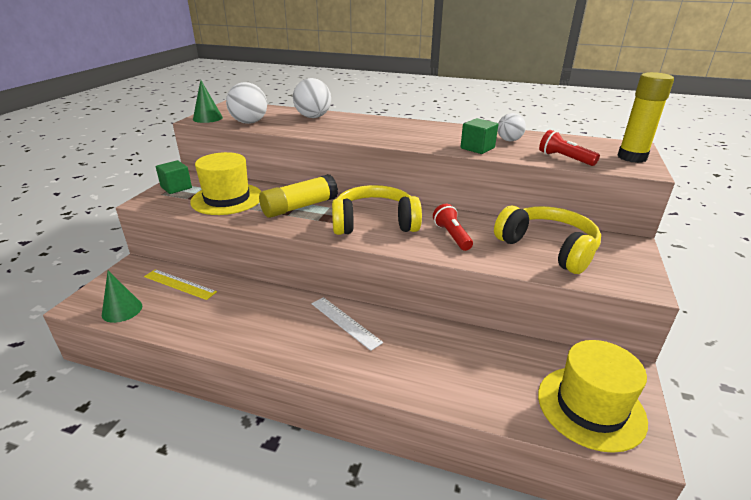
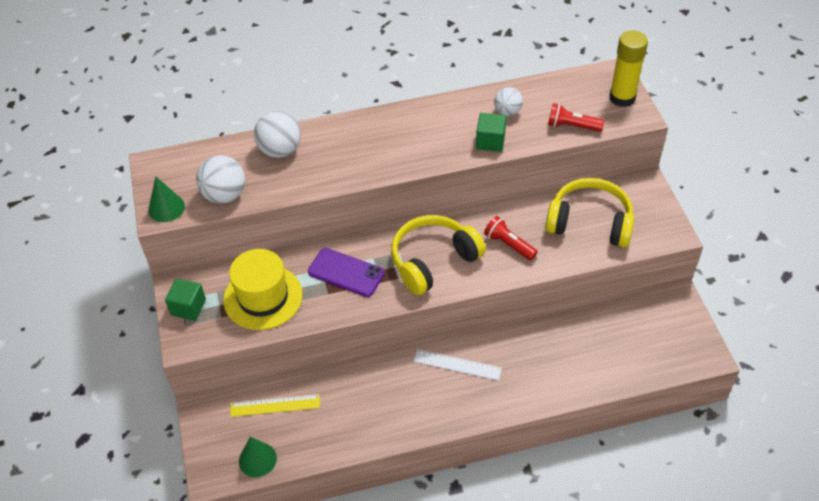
camera: 30 degrees left, 20 degrees up
(300, 207) = (346, 272): yellow glue stick -> purple phone
(590, 407) = (668, 344): yellow hat -> none

